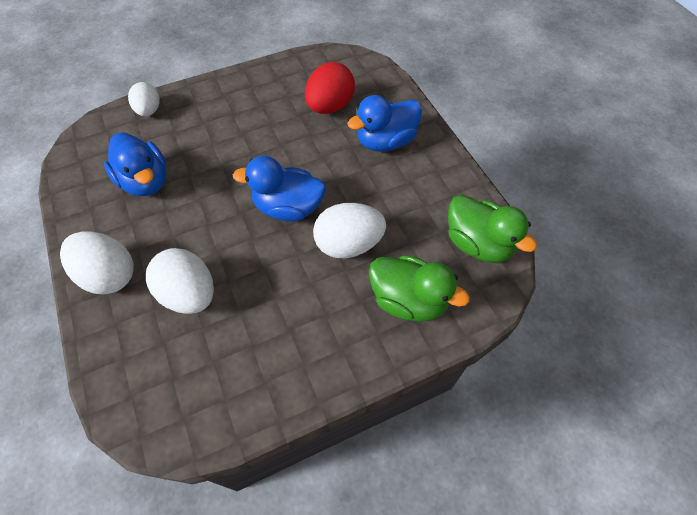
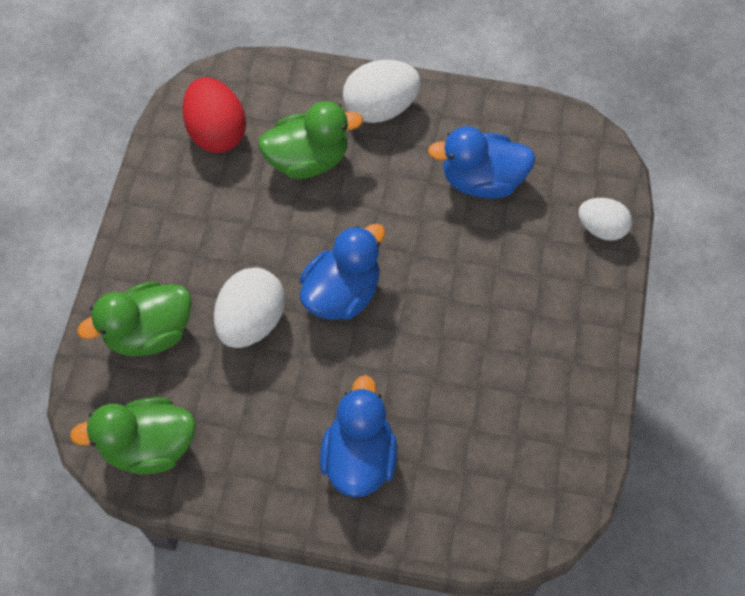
camera: 125 degrees right, 5 degrees up
(189, 294) = (308, 159): white egg -> green duck
(330, 106) = (467, 432): red egg -> red egg (217, 132)

